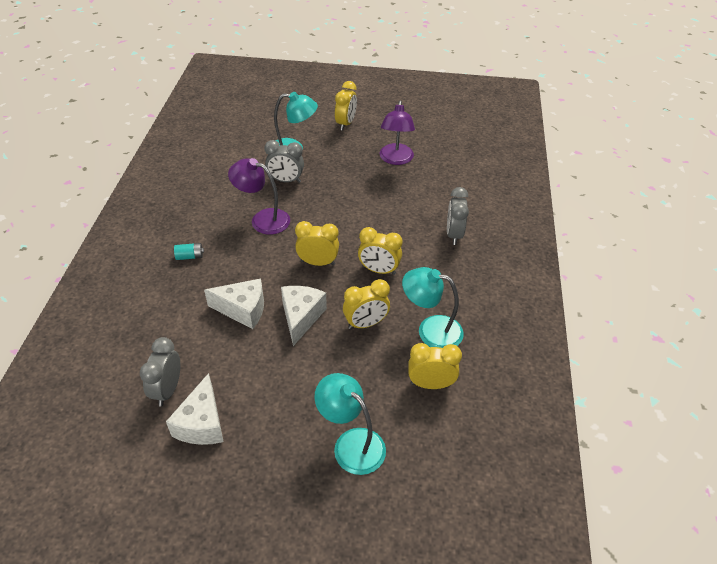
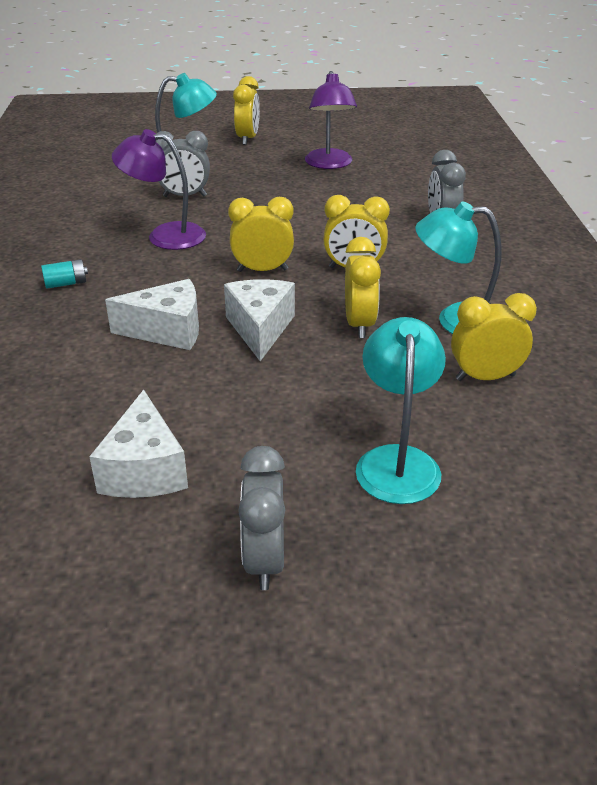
camera: 10 degrees left, 10 degrees down
(167, 390) = (74, 436): grey clock -> grey clock (264, 561)
(351, 443) = (397, 461): turquoise lamp -> turquoise lamp turned 60 degrees clockwise
(365, 323) = (359, 325): yellow clock -> yellow clock turned 60 degrees counterclockwise

